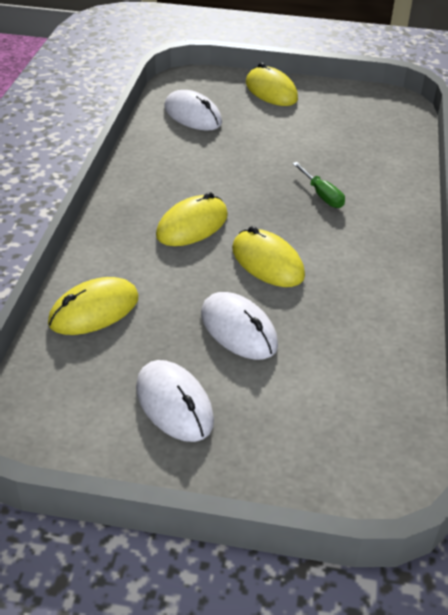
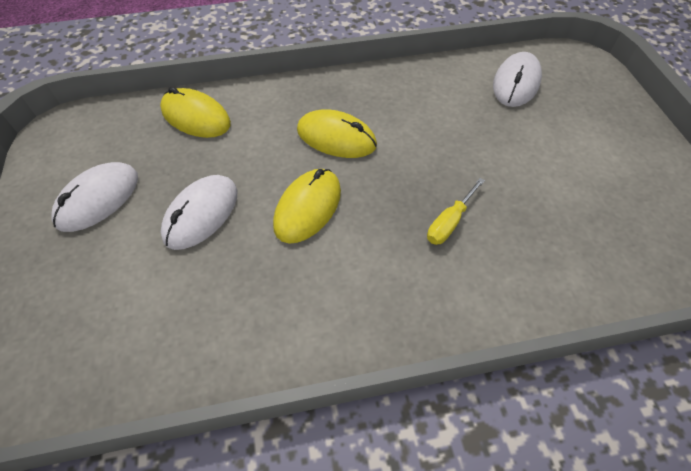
camera: 70 degrees right, 15 degrees up
(271, 91) = (620, 125): yellow mouse -> none
(322, 195) = (449, 222): green screwdriver -> yellow screwdriver

